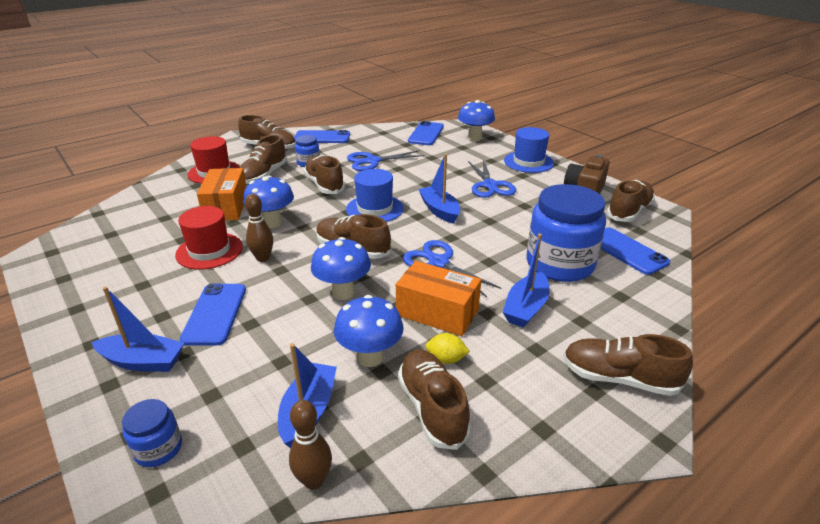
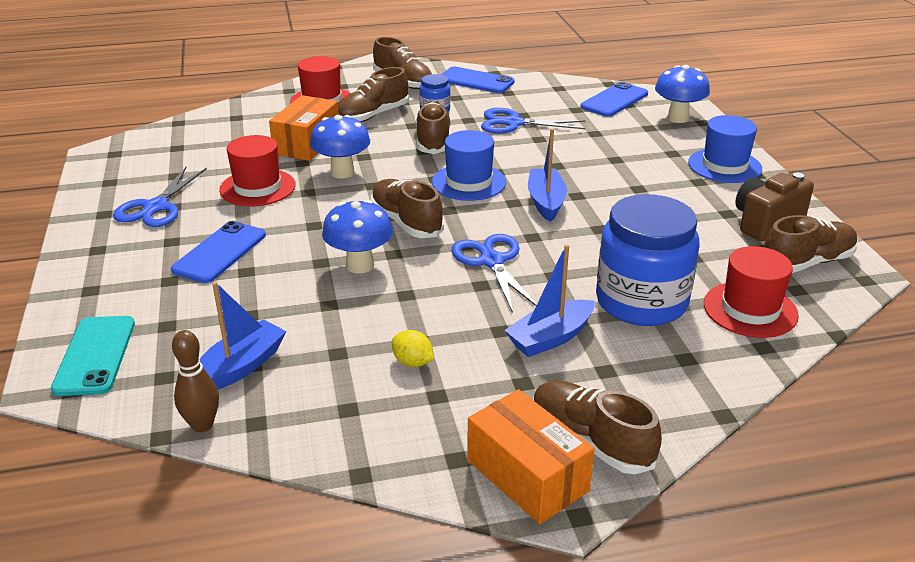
camera: 25 degrees right, 0 degrees up
(143, 361) = (129, 278): blue boat -> none
(158, 449) = (95, 355): blue jar -> turquoise phone
(263, 258) = (305, 208): brown bowling pin -> none
(370, 357) = (336, 337): blue mushroom -> none
(432, 408) = (359, 402): brown shoe -> none
(437, 312) = (444, 314): orange box -> orange box (527, 475)
(490, 185) = (640, 185): blue scissors -> blue scissors (156, 207)
(626, 251) = (750, 309): blue phone -> red hat

